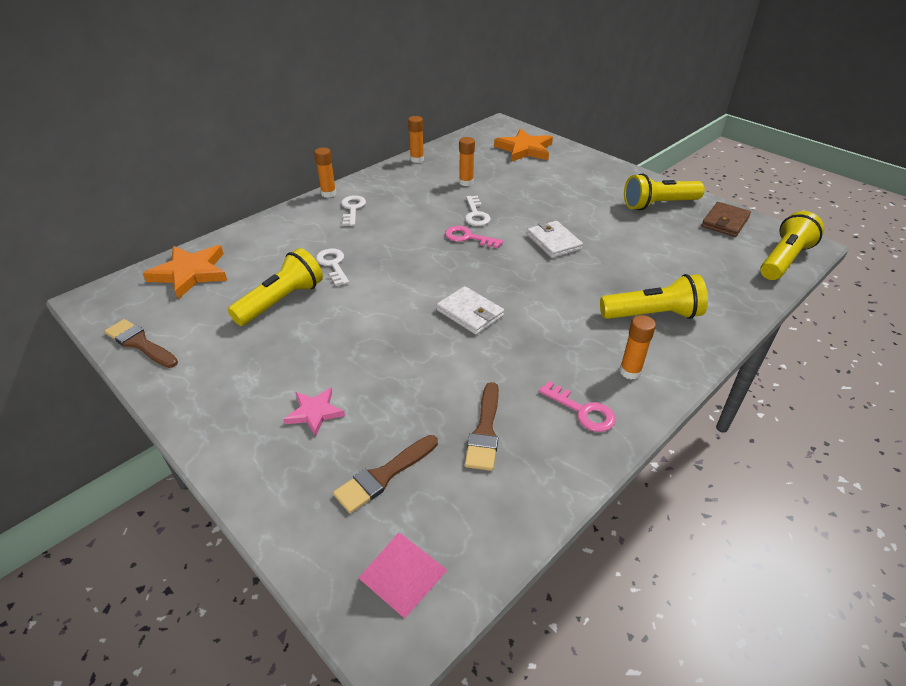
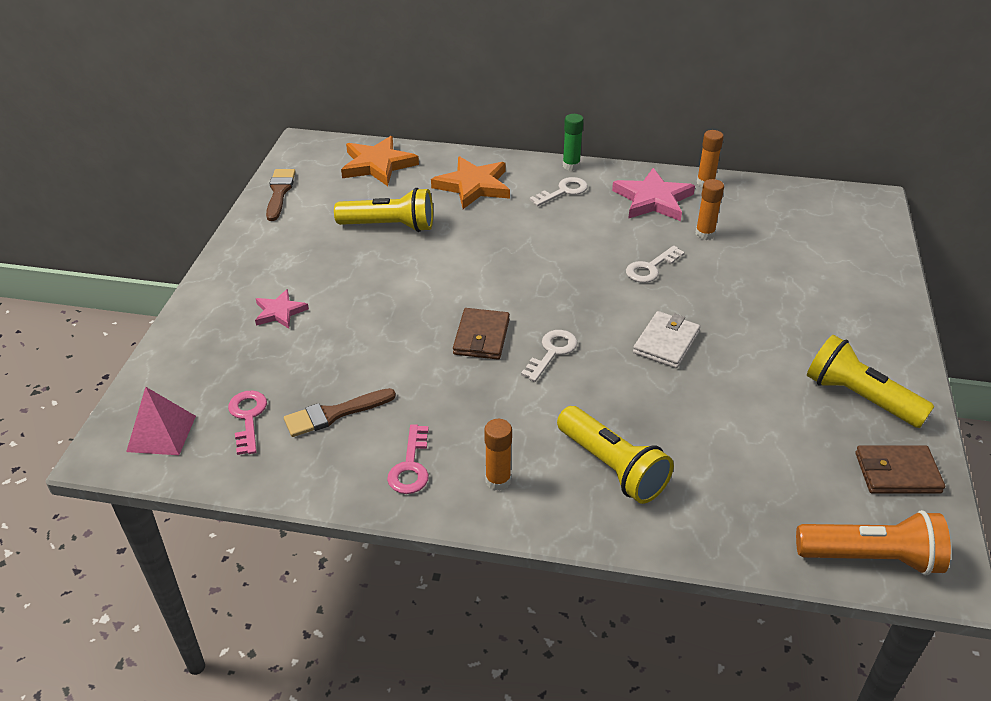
camera: 55 degrees right, 0 degrees up
(328, 194) = (571, 166): orange glue stick -> green glue stick
(333, 265) = (466, 226): white key -> white key (552, 352)
(384, 475) = (243, 380): brown brush -> none
(408, 183) = (653, 199): none -> pink star
(468, 237) = (602, 282): pink key -> pink key (248, 418)
(470, 313) = (481, 337): white wallet -> brown wallet
(524, 149) = (838, 242): orange star -> orange star (473, 186)
(784, 260) = (871, 557): yellow flashlight -> orange flashlight

